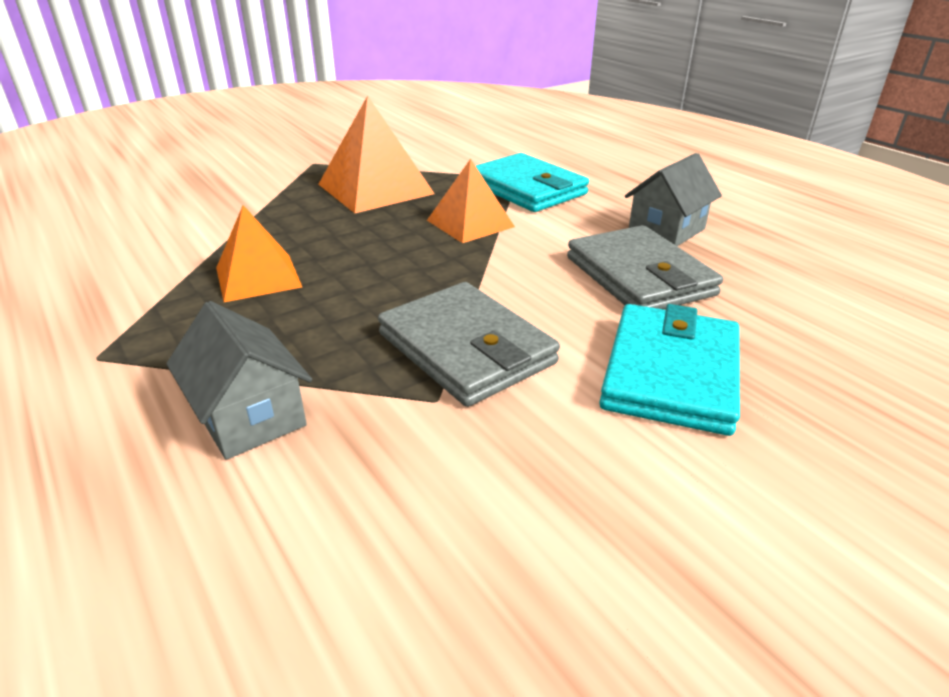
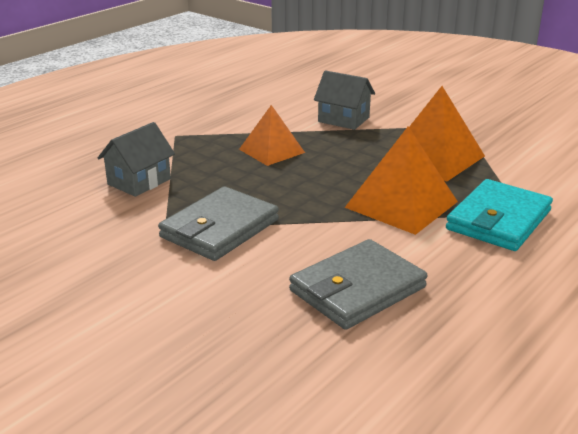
camera: 75 degrees right, 5 degrees down
(470, 223) = (401, 204): orange pyramid -> orange pyramid, size x1.51
(666, 230) = (464, 301): grey house -> grey house (343, 119)
(670, 373) = (218, 307): turquoise wallet -> none

